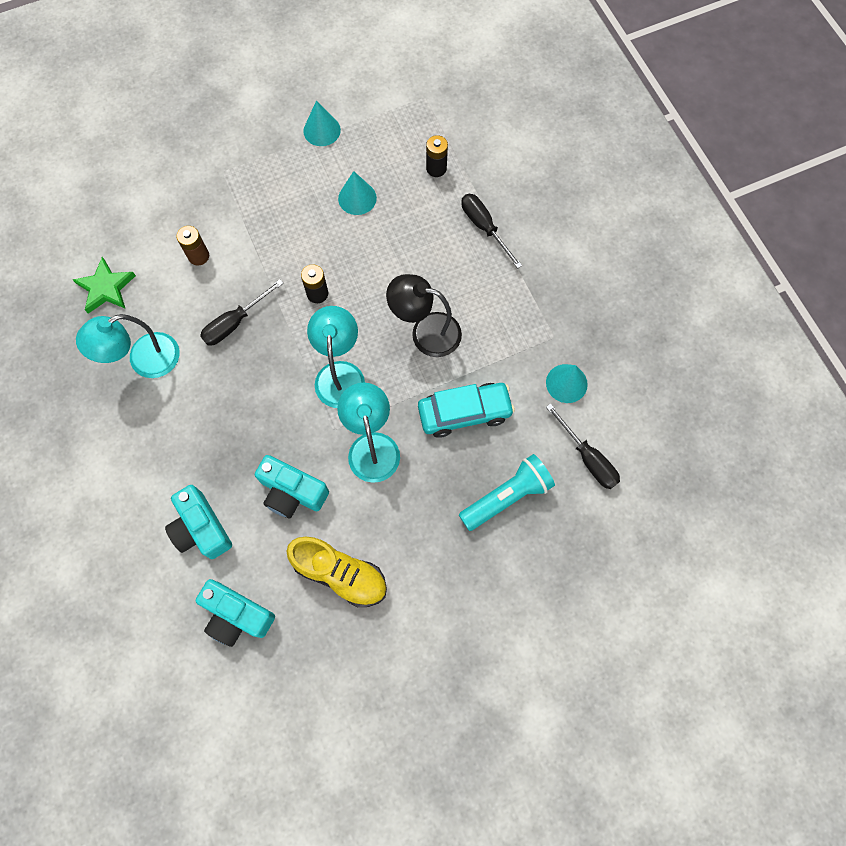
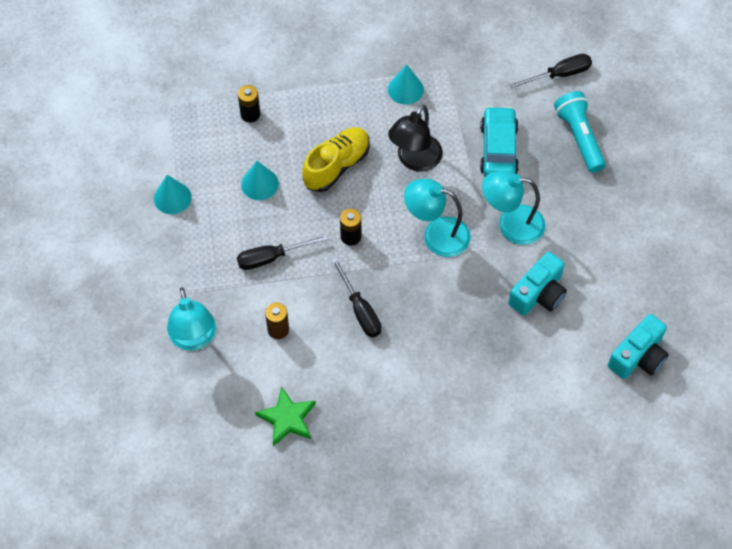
camera: 75 degrees left, 10 degrees down
(144, 360) = (377, 395): turquoise lamp -> turquoise lamp (194, 339)
(201, 528) = (555, 371): turquoise camera -> none
(340, 574) = (618, 271): yellow shoe -> yellow shoe (336, 166)
(484, 227) = (325, 92): black screwdriver -> black screwdriver (271, 257)
(566, 383) = (491, 71): turquoise cone -> turquoise cone (405, 89)

